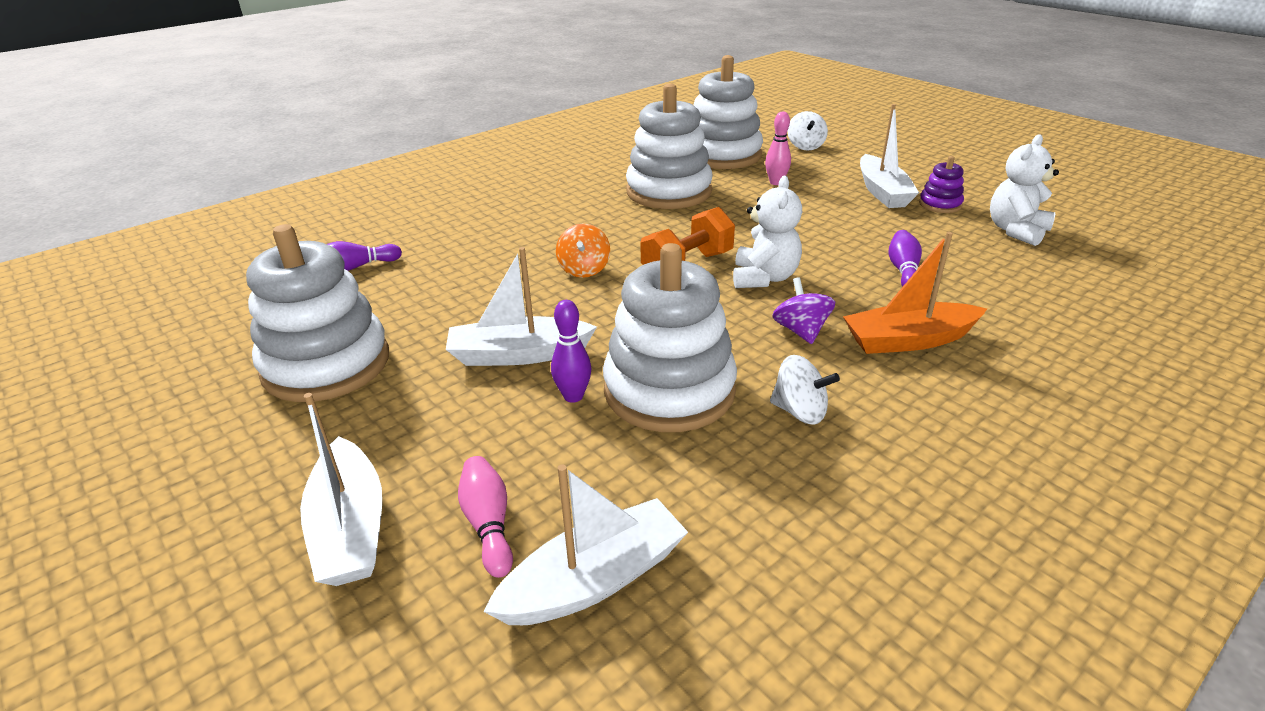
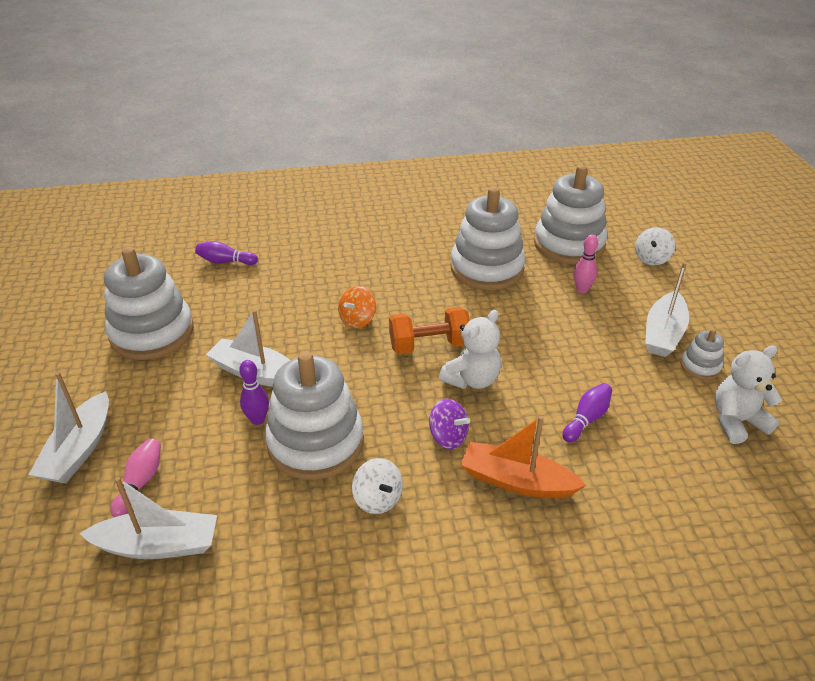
camera: 30 degrees right, 5 degrees up
(801, 331) = (448, 437): purple spinning top -> purple spinning top turned 105 degrees clockwise
(940, 204) = (700, 366): purple stacking toy -> white stacking toy

